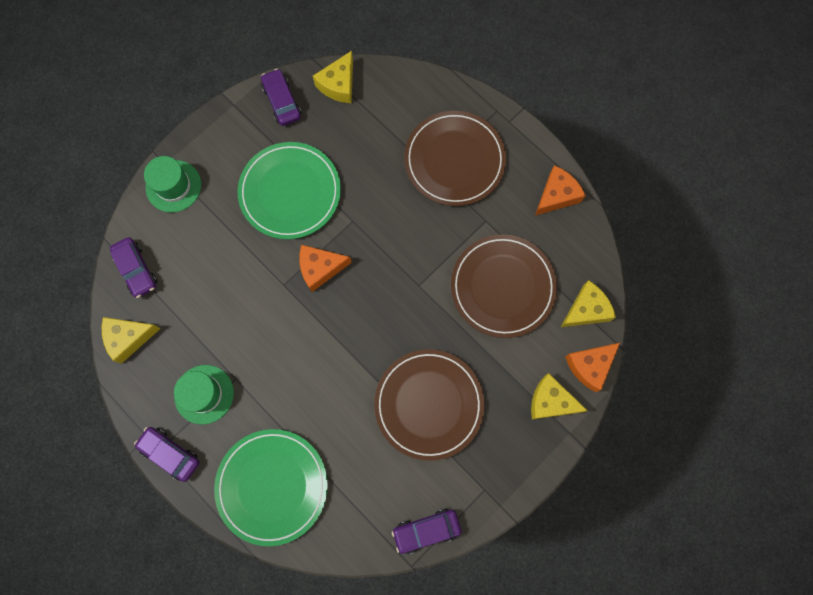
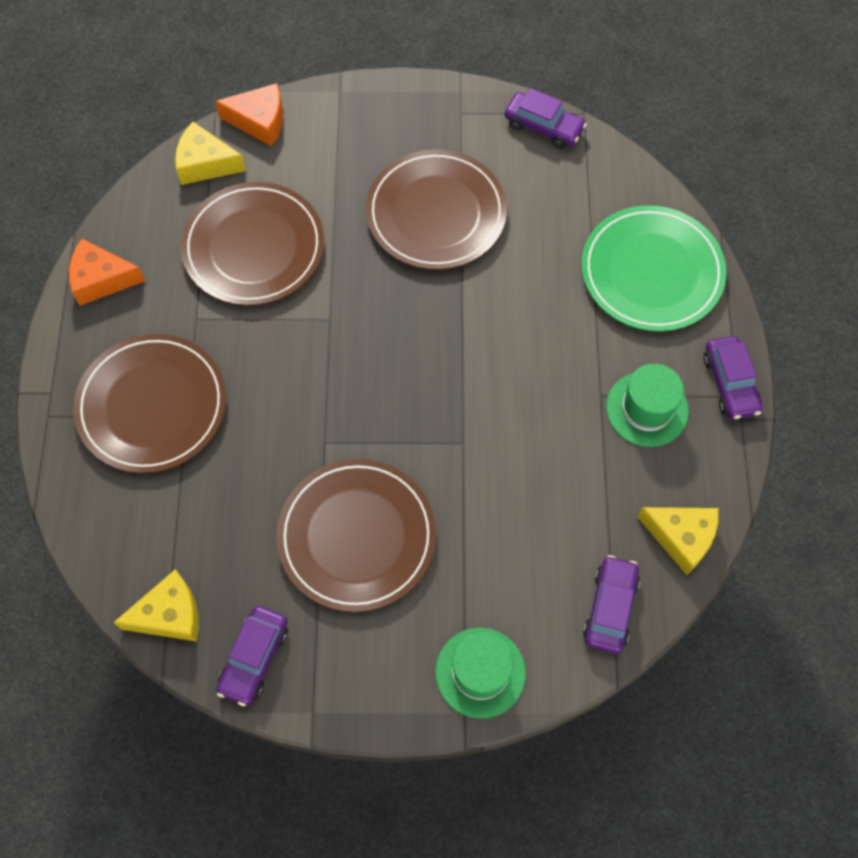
camera: 135 degrees left, 10 degrees down
(290, 192) = (357, 536): green plate -> brown plate
(320, 268) = (408, 425): orange cheese -> none
(550, 401) = (326, 125): yellow cheese -> none

